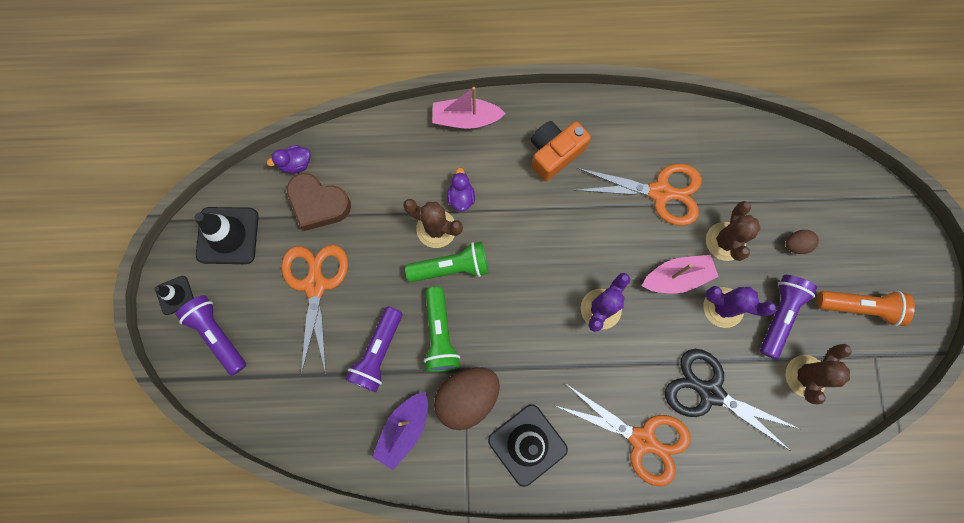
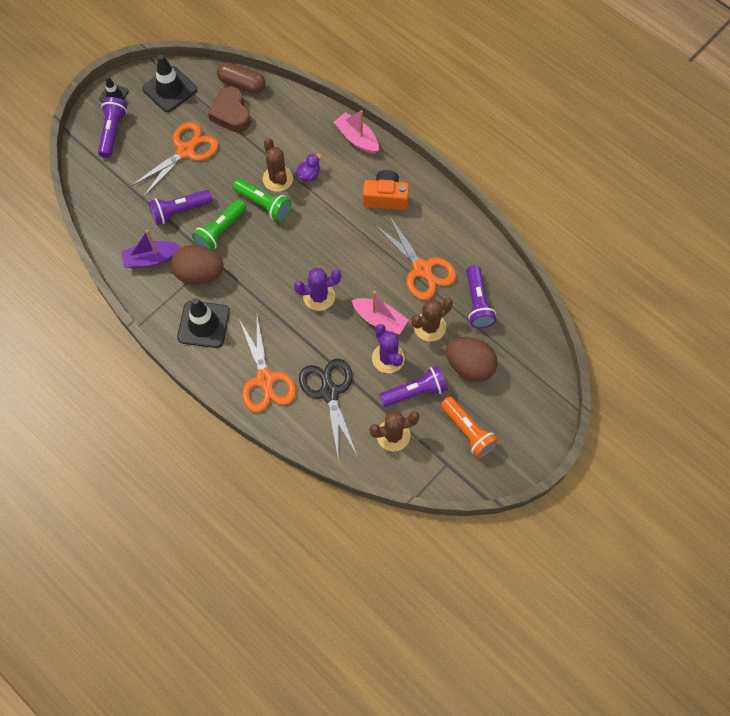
camera: 45 degrees right, 10 degrees down
(296, 164) = (242, 84): purple duck -> brown capsule
(739, 179) = (477, 303): none -> purple flashlight
(796, 245) = (469, 366): brown egg -> brown egg, size x2.07

